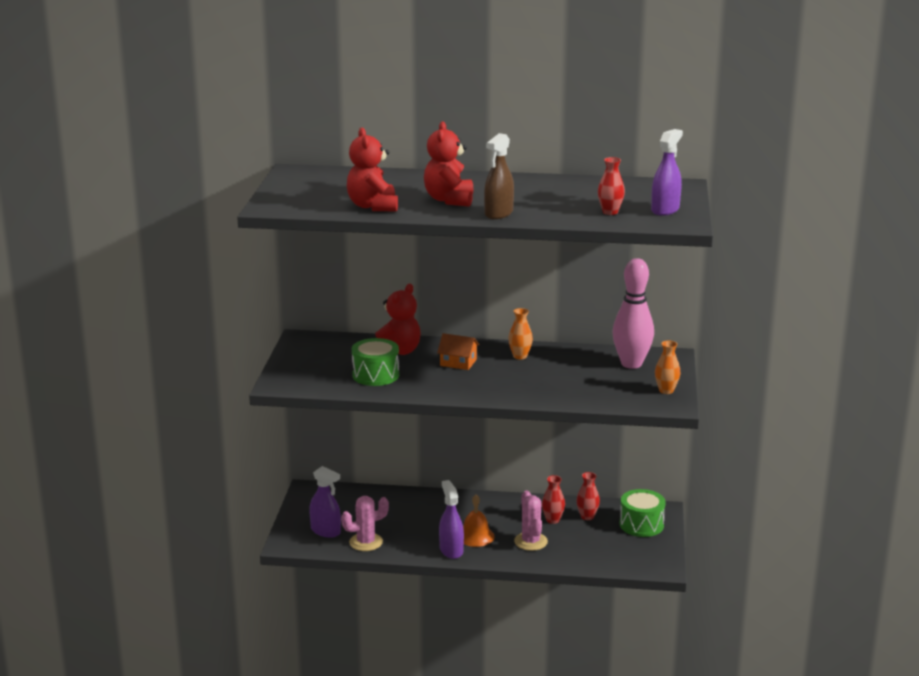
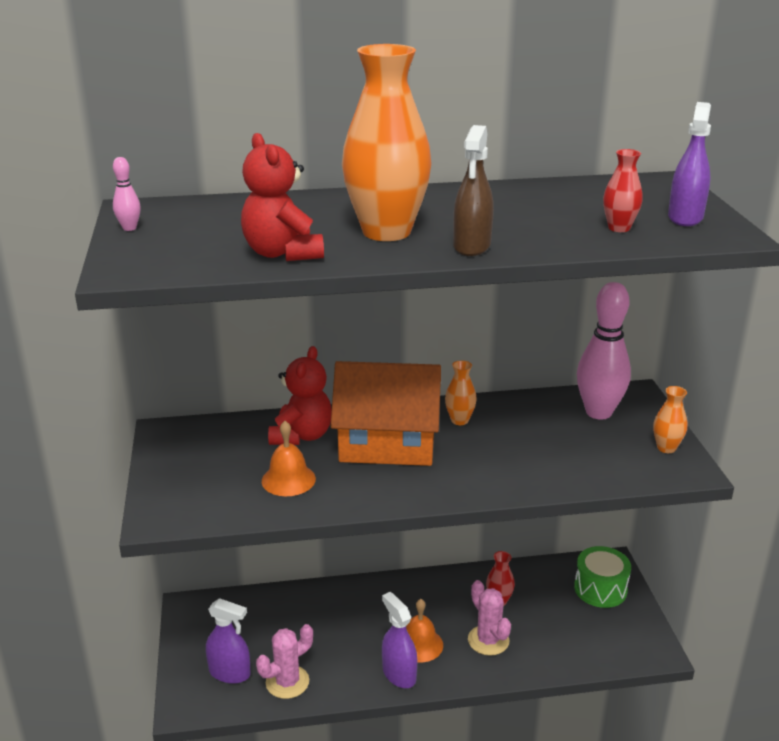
camera: 15 degrees left, 5 degrees up
(284, 183) = (129, 228): none -> pink bowling pin
(375, 375) = (288, 479): green drum -> orange bell
(449, 200) = (386, 232): red teddy bear -> orange vase
(458, 362) = (387, 442): orange house -> orange house, size x2.29
(587, 517) = (535, 588): red vase -> none

